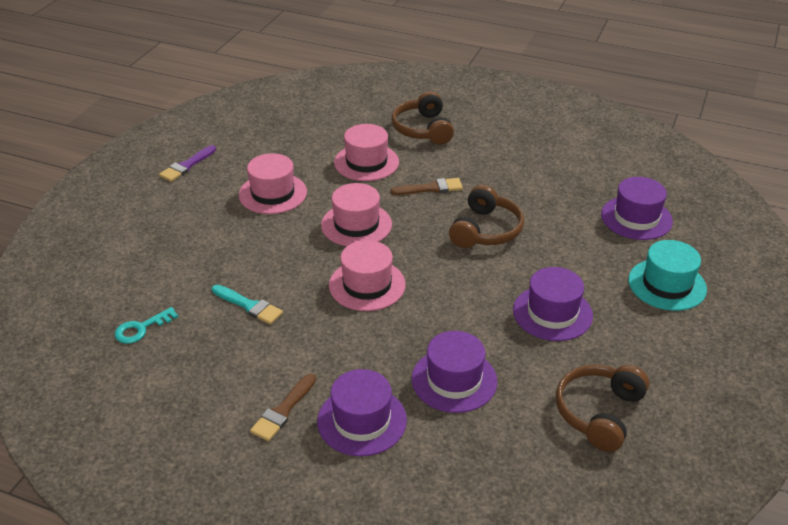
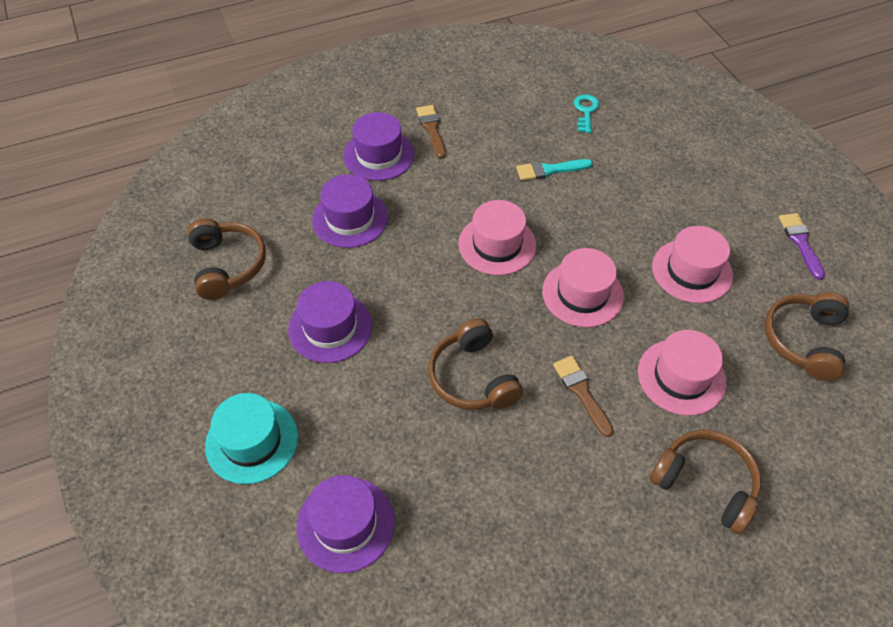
camera: 135 degrees right, 15 degrees up
(277, 136) = (804, 340): none -> brown headphones
(431, 188) = (581, 392): brown brush -> brown brush turned 120 degrees clockwise

